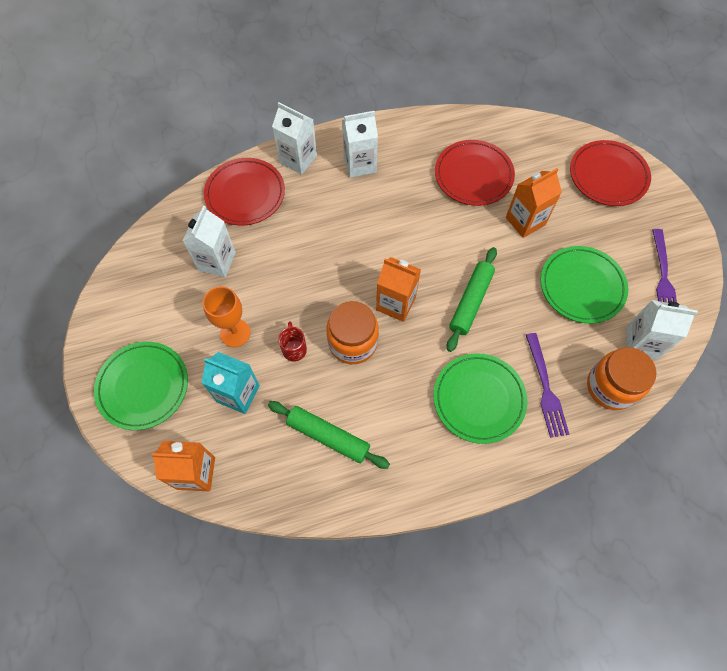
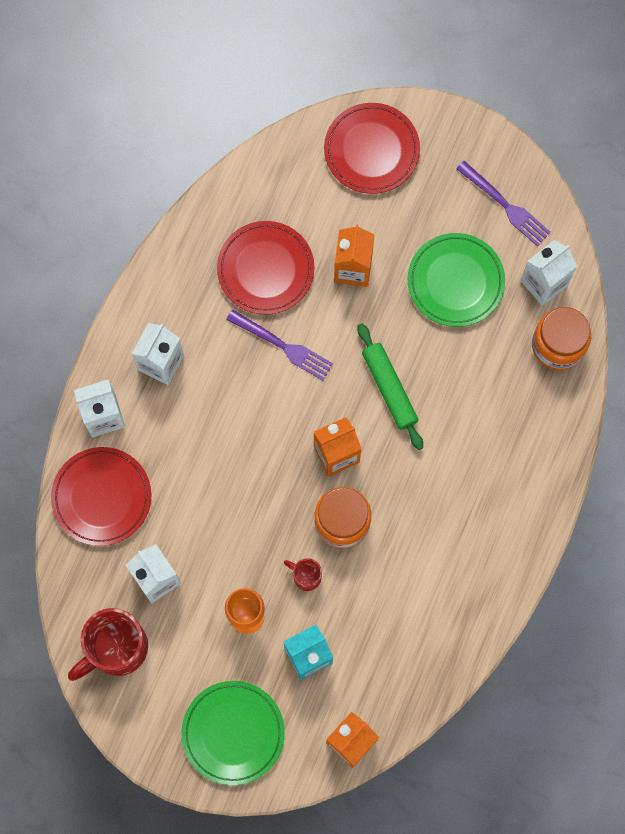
camera: 50 degrees left, 10 degrees up
(150, 272) = (116, 648): none -> red mug
(328, 436) = (409, 610): green rolling pin -> none
(479, 399) = (479, 460): green plate -> none
(546, 389) = (516, 398): purple fork -> purple fork (283, 346)

